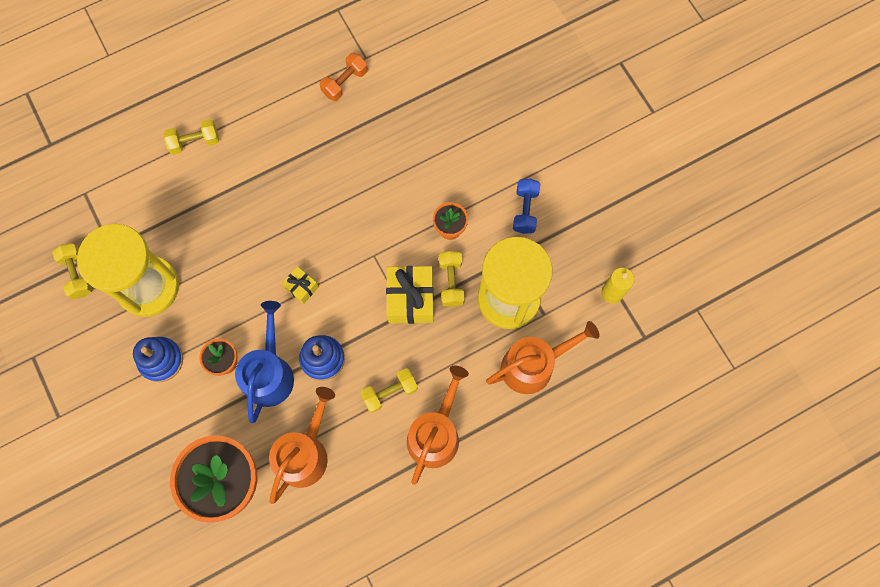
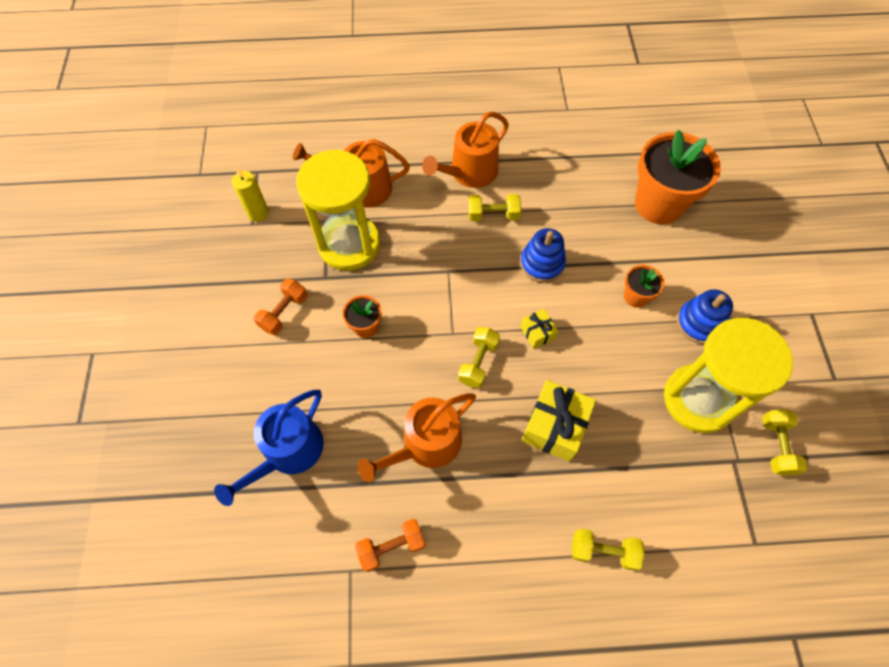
camera: 155 degrees left, 10 degrees down
(269, 373) = (596, 271): blue watering can -> blue watering can (288, 452)
(305, 453) = (586, 200): orange watering can -> orange watering can (426, 444)
(410, 299) = (437, 280): yellow gift -> yellow gift (554, 426)
(451, 282) = (392, 279): yellow dumbbell -> yellow dumbbell (478, 362)
(525, 210) = (284, 313): blue dumbbell -> orange dumbbell

